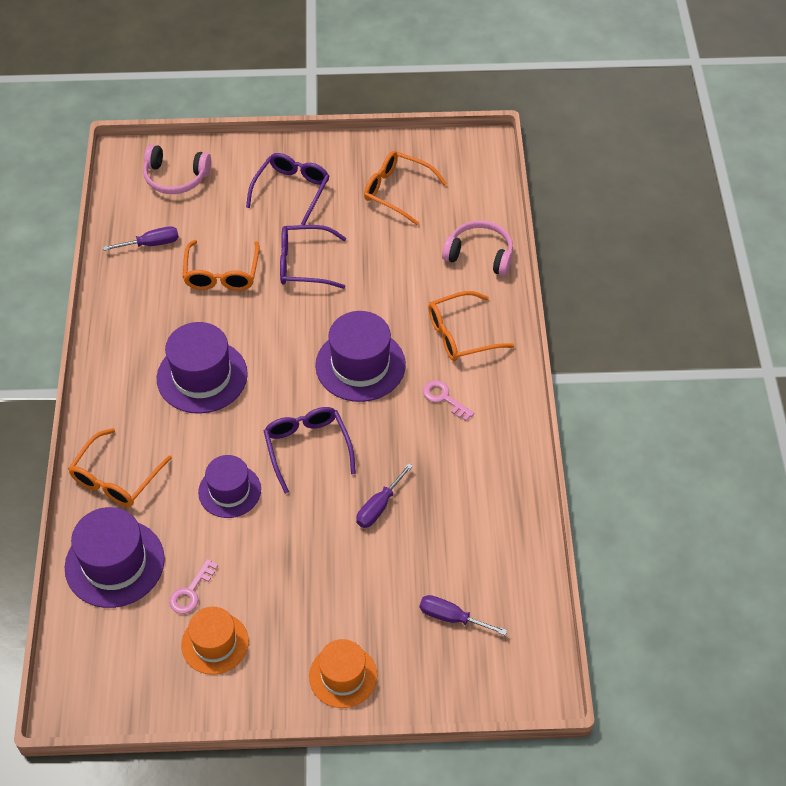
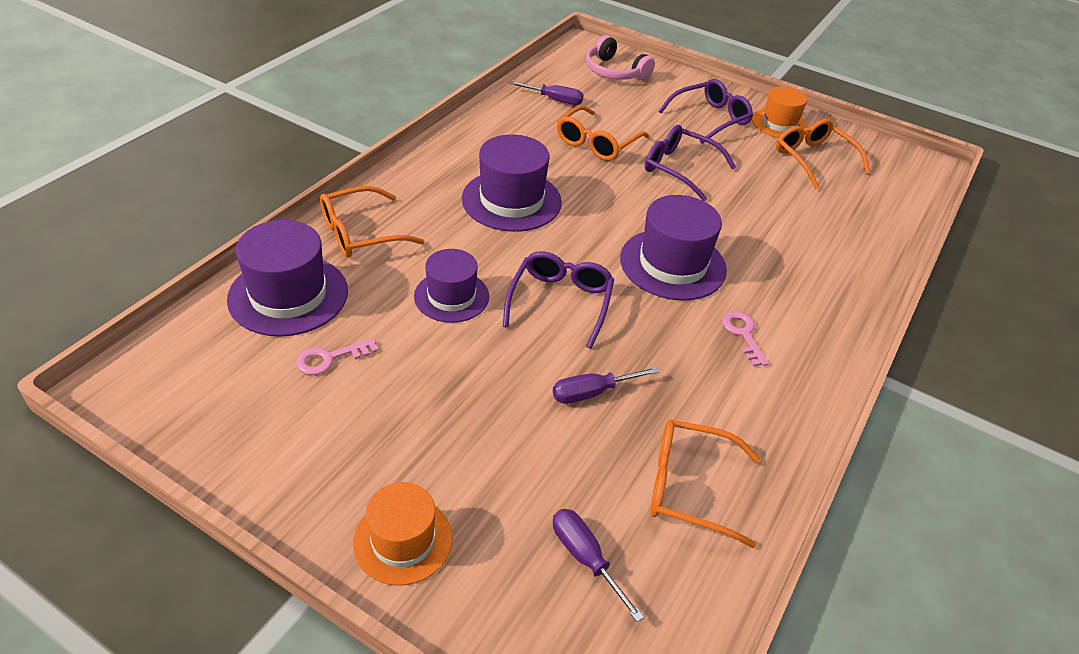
camera: 30 degrees right, 10 degrees down
(215, 643) = (304, 419): orange hat -> orange hat (779, 124)
(461, 334) = (802, 291): orange glasses -> orange glasses (689, 487)
(480, 254) = (869, 238): pink headphones -> none

